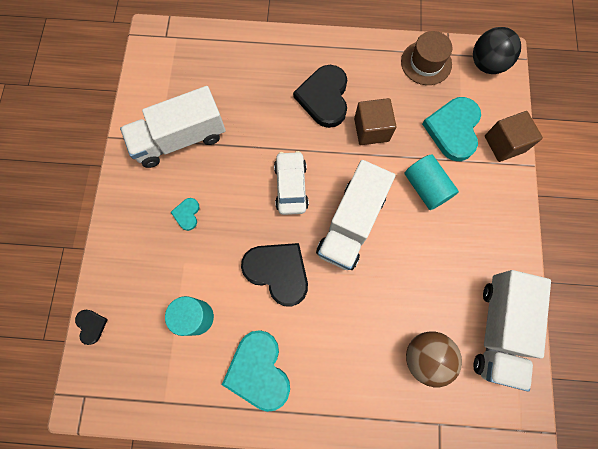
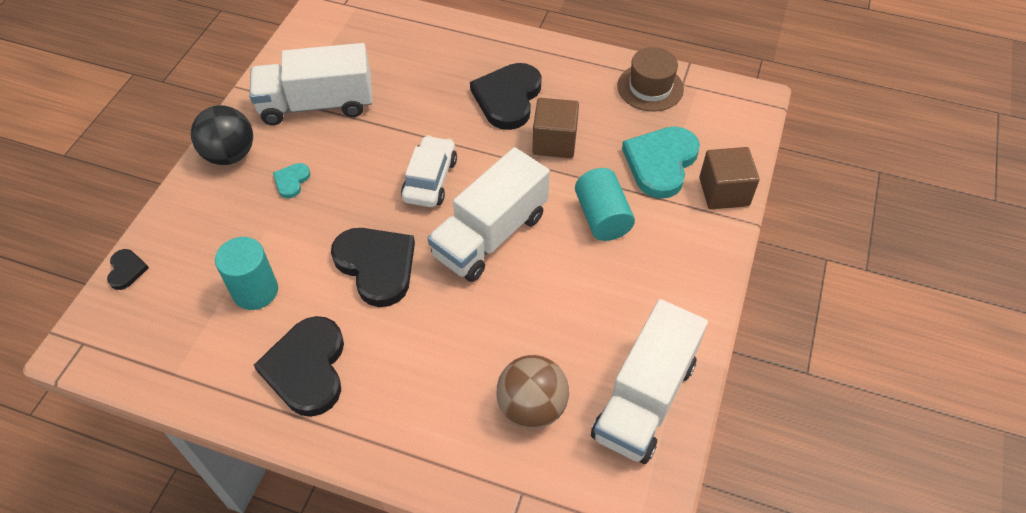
camera: 15 degrees right, 20 degrees down
(258, 371) = (307, 368): turquoise heart -> black heart
(486, 64) = (729, 104): black ball -> black ball (230, 155)

